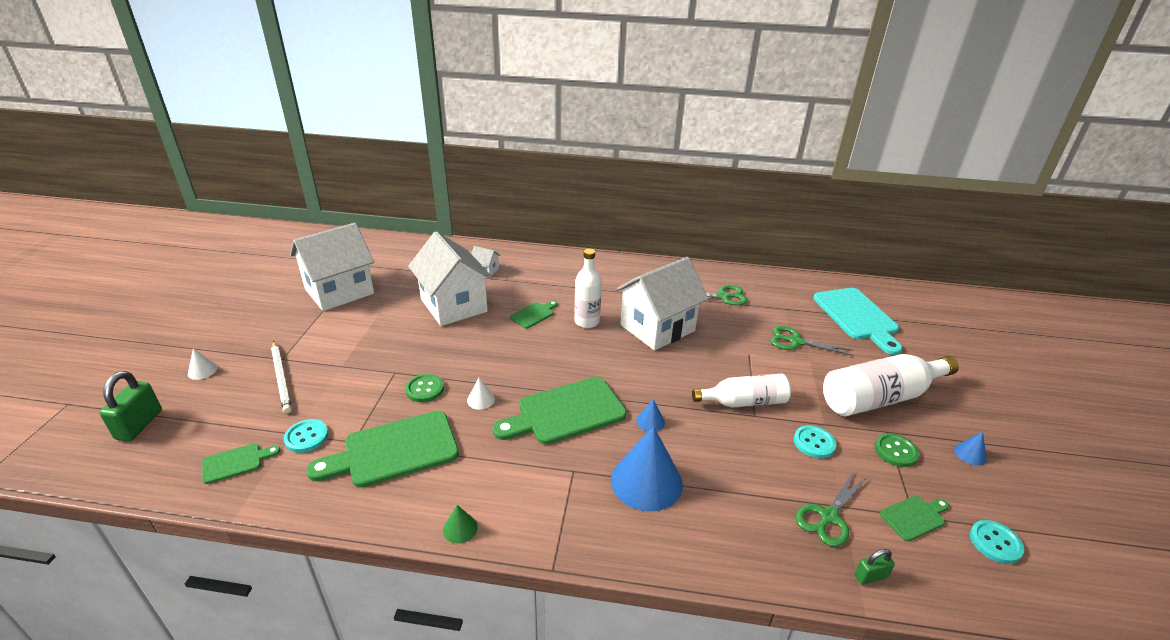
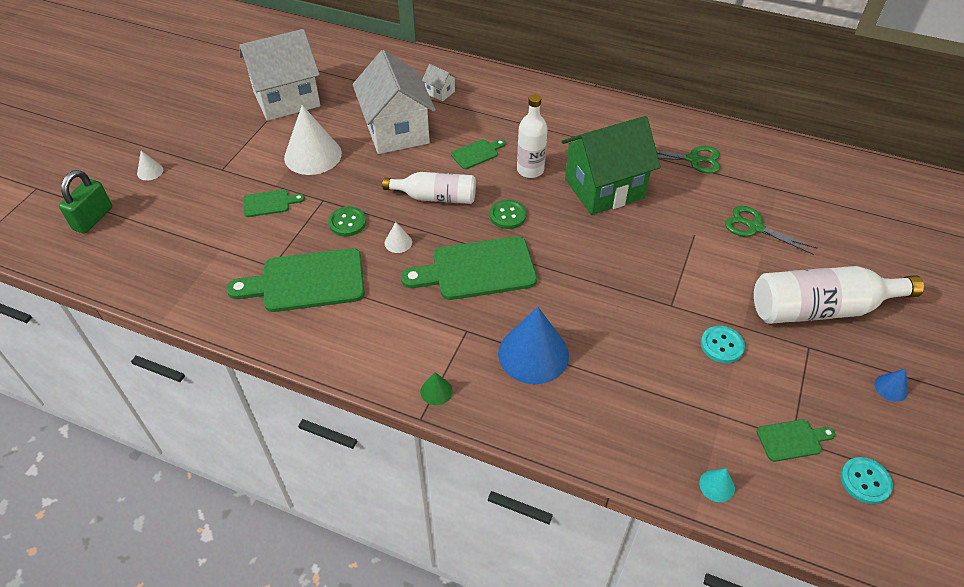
camera: 15 degrees right, 15 degrees up
(236, 462) = (169, 269): green cutting board -> green cutting board (269, 203)
(281, 378) = (218, 190): white pencil -> none
(306, 437) = (232, 254): turquoise button -> none
(376, 335) = (313, 155): none -> white cone
(460, 528) = (349, 366): green cone -> green cone (436, 391)
(650, 421) = (559, 293): blue cone -> none
(657, 328) = (604, 188): white house -> green house
(744, 402) = (666, 288): white bottle -> white bottle (436, 197)
(828, 516) = (701, 422): green scissors -> none
(857, 317) = (844, 207): turquoise cutting board -> none
(870, 576) = (717, 485): green padlock -> turquoise cone
(895, 451) = (807, 370): green button -> green button (507, 215)

